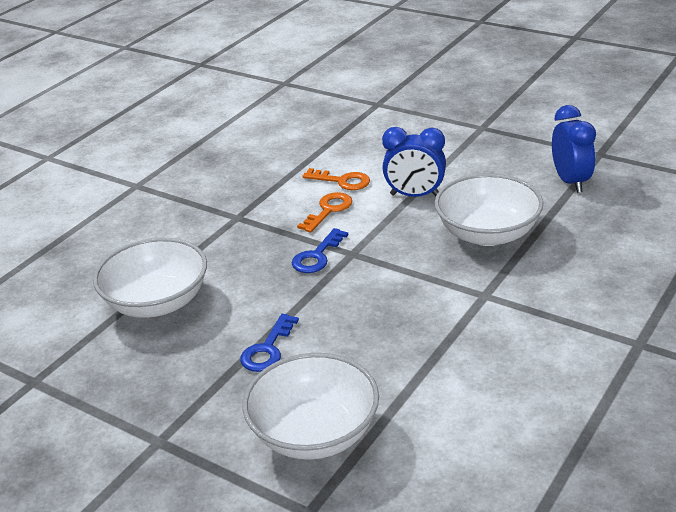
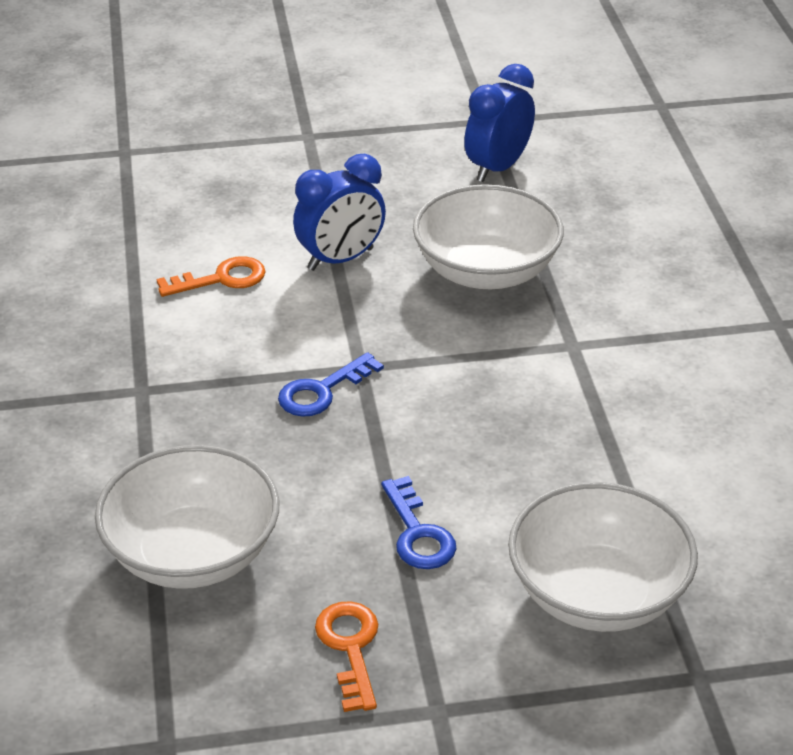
camera: 45 degrees left, 5 degrees up
(317, 256) = (322, 391): blue key -> blue key turned 60 degrees clockwise
(328, 210) = (256, 325): orange key -> orange key (350, 648)
(570, 181) = (497, 168): blue clock -> blue clock turned 90 degrees counterclockwise

